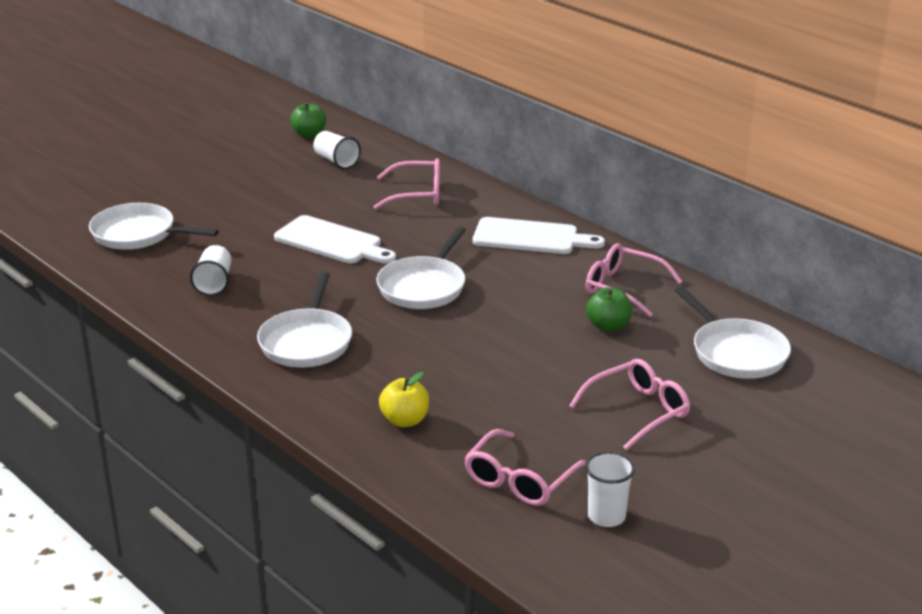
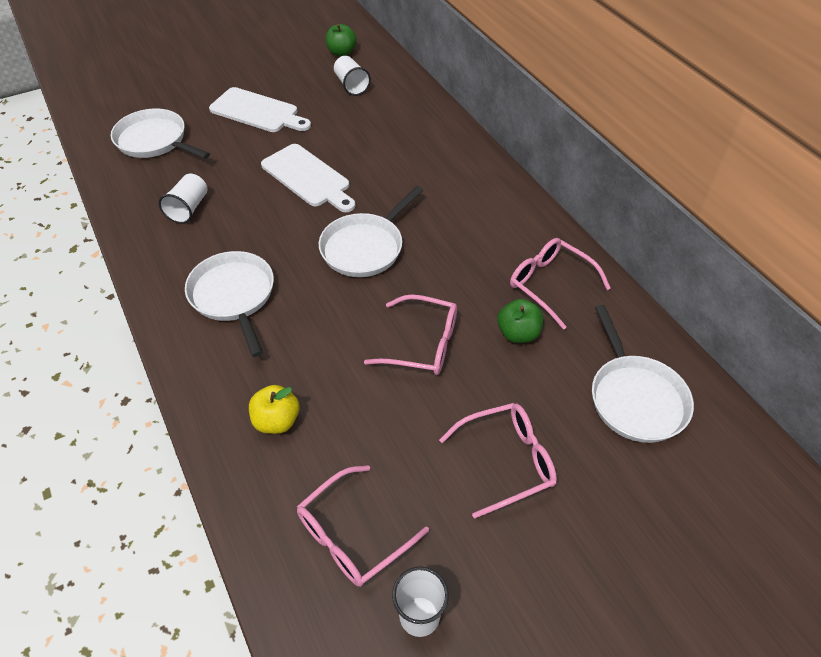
camera: 15 degrees right, 20 degrees up
(307, 341) = (234, 296): white pan -> white pan turned 135 degrees clockwise
(417, 194) = (405, 134): pink glasses -> pink glasses (423, 344)
(531, 237) = (485, 203): white cutting board -> white cutting board (257, 112)

